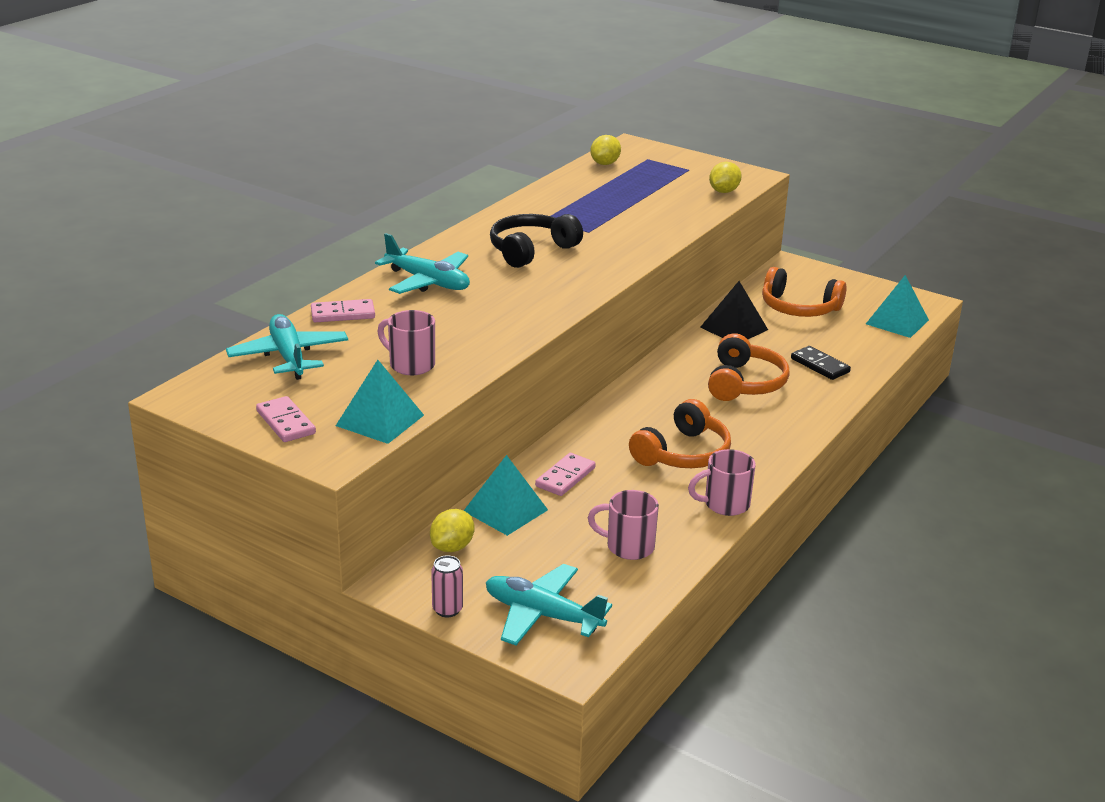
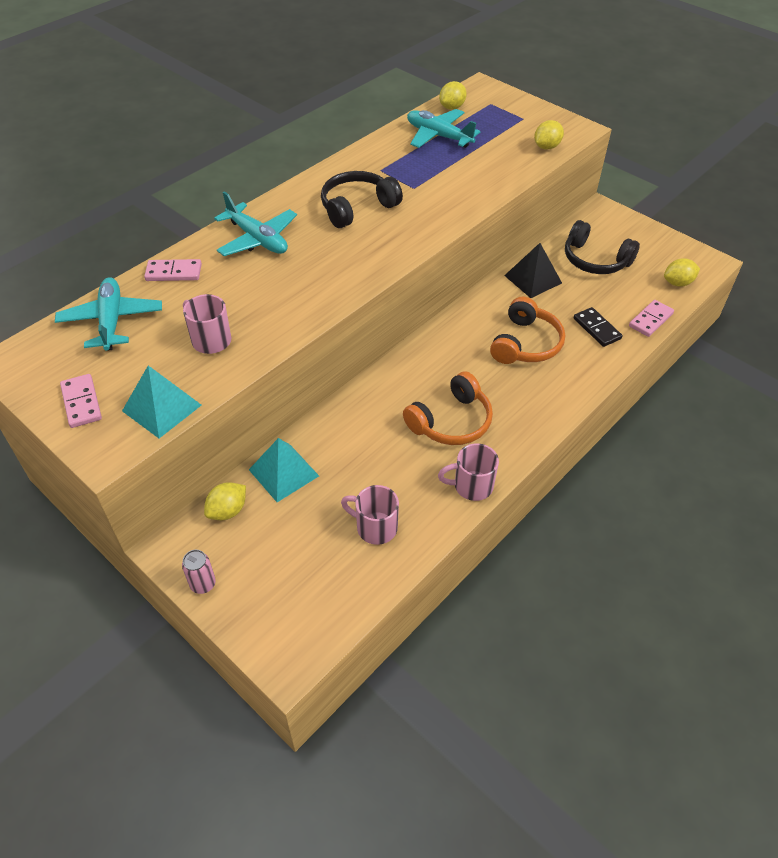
camera: 10 degrees right, 20 degrees up
(542, 615) = (280, 601): turquoise plane -> turquoise plane (438, 136)
(565, 477) = (344, 439): pink domino -> pink domino (650, 320)
(799, 308) = (595, 260): orange headphones -> black headphones
(897, 322) = (677, 283): turquoise pyramid -> yellow lemon

